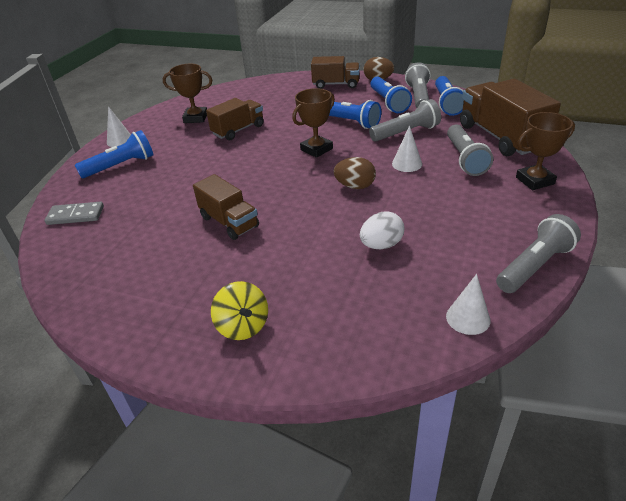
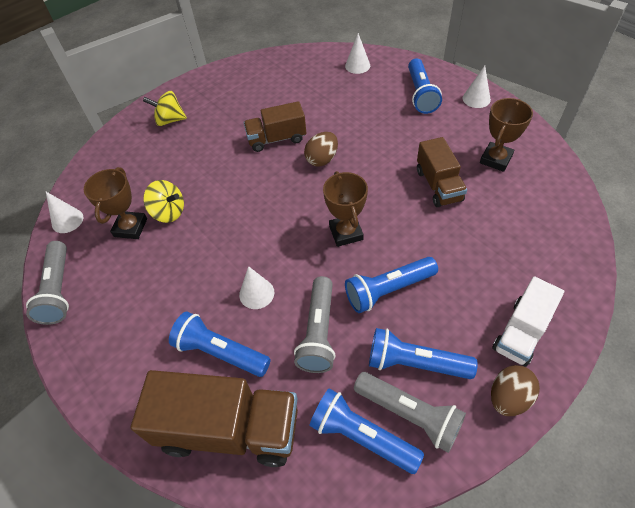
camera: 120 degrees right, 15 degrees up
(76, 215) = (357, 65): grey domino -> white cone
(336, 84) = (521, 332): brown truck -> white truck
(355, 186) = (255, 233): brown egg -> brown egg (322, 159)
(381, 245) = (169, 212): white egg -> yellow spinning top
(465, 159) = (220, 352): grey flashlight -> blue flashlight
(535, 180) = (132, 386): brown trophy -> brown trophy (130, 227)

